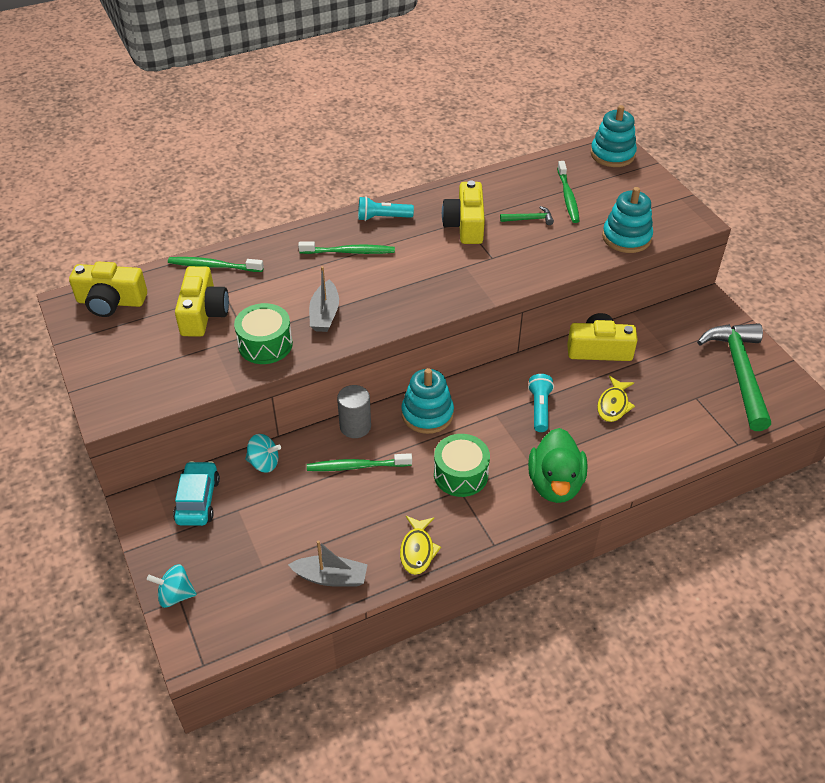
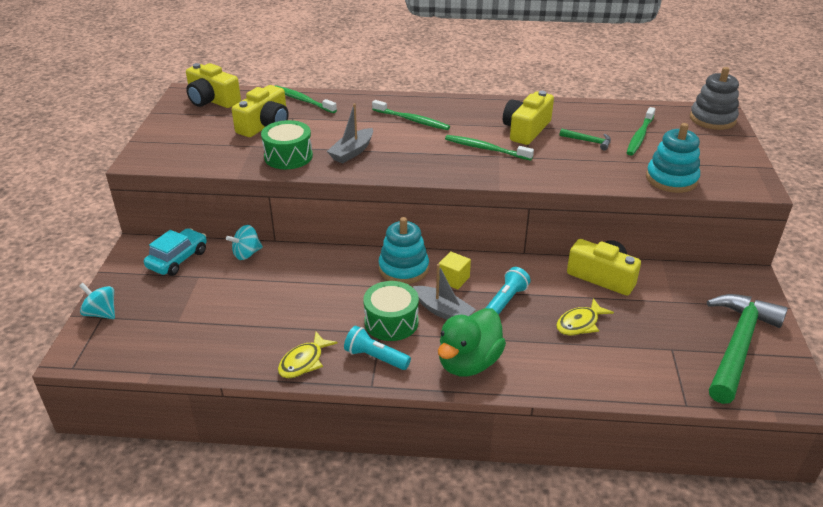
camera: 30 degrees right, 10 degrees down
(264, 463) = (247, 254): turquoise spinning top -> turquoise spinning top turned 105 degrees clockwise
(331, 577) = (219, 351): grey boat -> grey boat (443, 311)
(355, 426) = (337, 256): grey cylinder -> none
(356, 466) = (313, 283): green toothbrush -> green toothbrush (486, 149)
(383, 218) = (461, 107): turquoise flashlight -> turquoise flashlight (375, 357)
(480, 406) = (453, 279): none -> yellow cube
(612, 154) = (712, 119): turquoise stacking toy -> grey stacking toy

